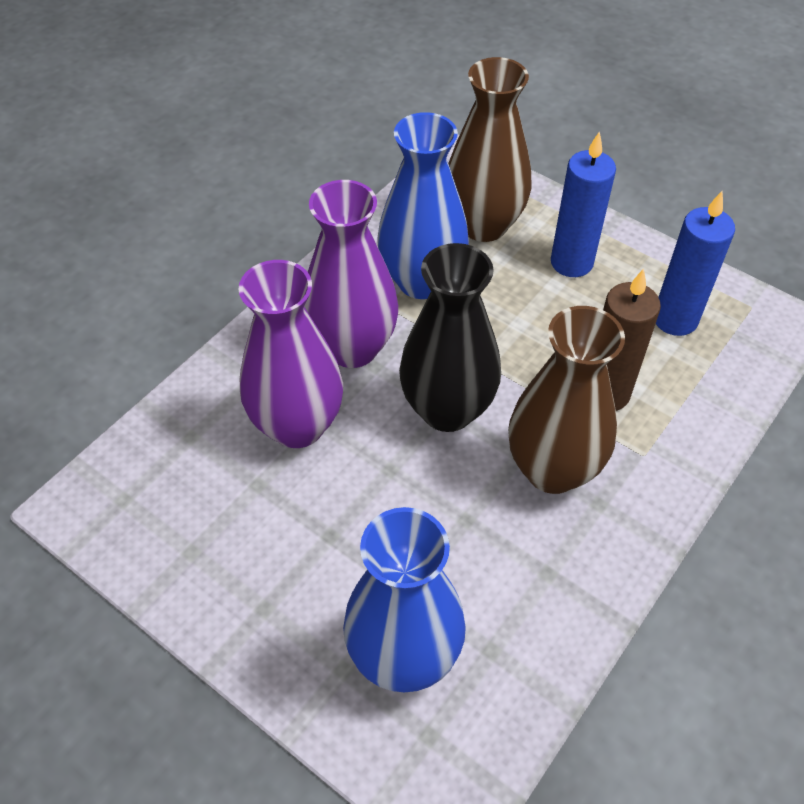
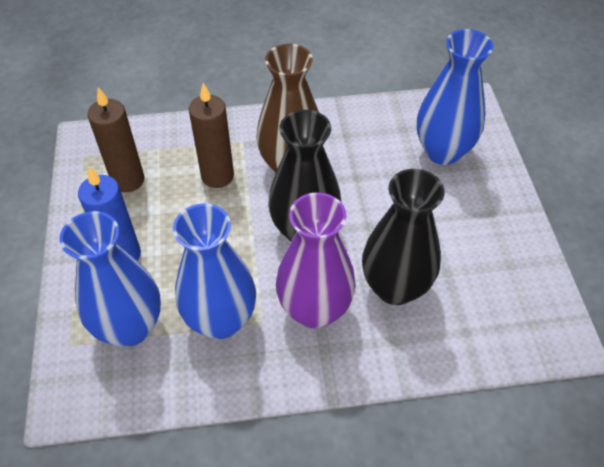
camera: 135 degrees left, 0 degrees up
(297, 425) = (395, 287): purple vase -> black vase
(483, 225) = (130, 327): brown vase -> blue vase
(675, 319) = (128, 180): blue candle -> brown candle

